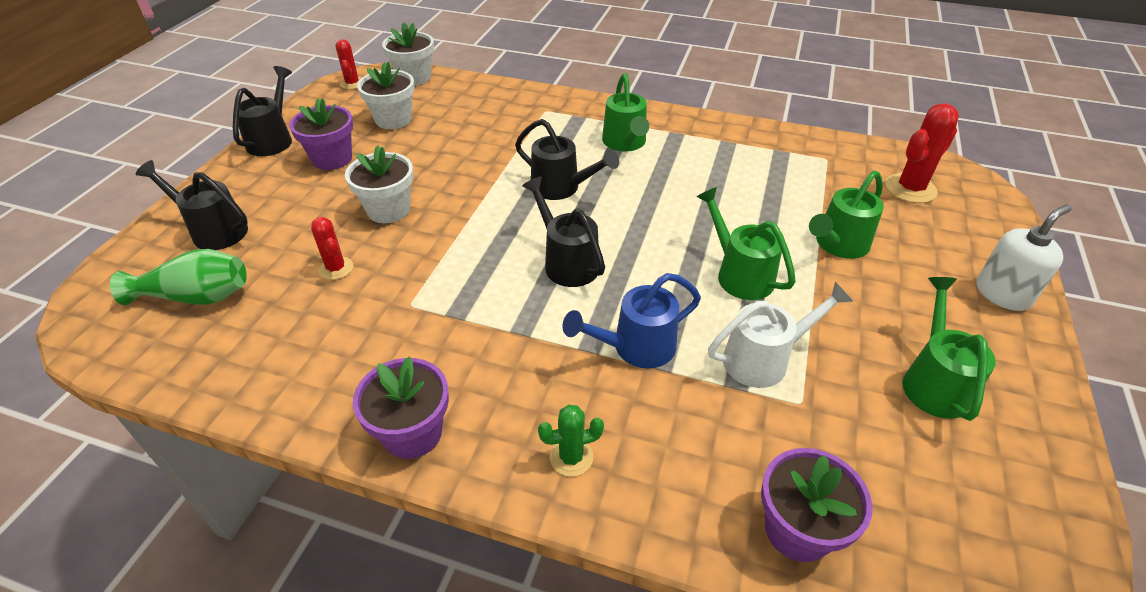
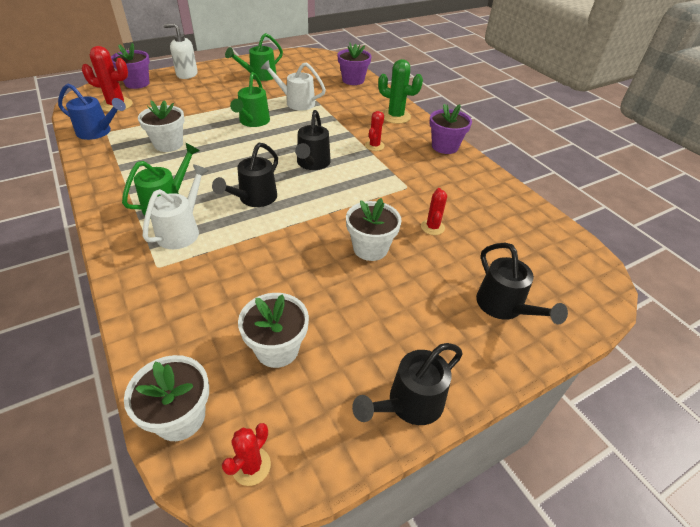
camera: 140 degrees left, 0 degrees up
(196, 297) = (526, 256): green vase -> none
(332, 159) = (372, 329): purple flower pot -> purple flower pot (137, 83)
(527, 349) = (374, 146): none -> red cactus
(561, 188) = (254, 199): black watering can -> black watering can turned 135 degrees counterclockwise
(571, 457) = (395, 116): green cactus -> green cactus, size x1.67
(573, 135) = (182, 230): none -> white watering can
(635, 347) = (333, 126): blue watering can -> blue watering can (98, 132)
(748, 185) = (168, 144): none -> white flower pot
(837, 245) = (196, 108): green watering can -> none

